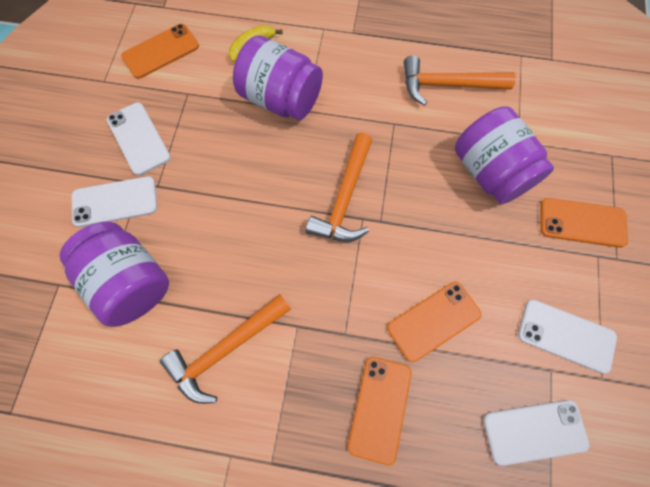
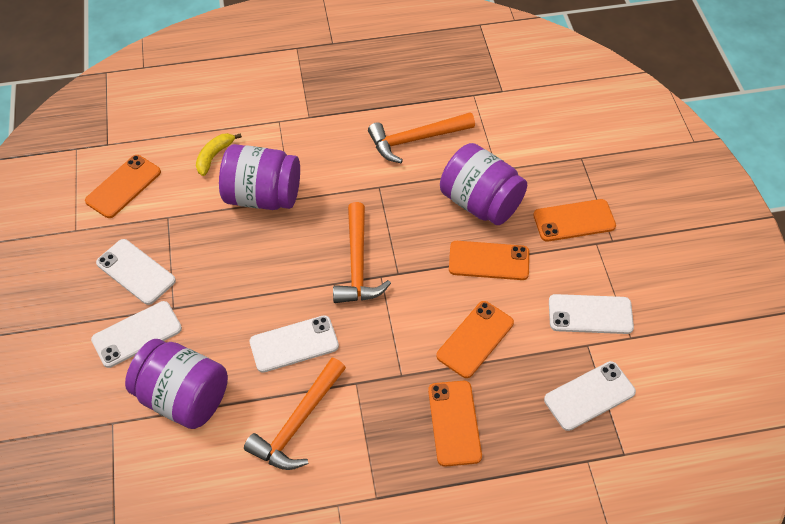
camera: 20 degrees left, 15 degrees down
(253, 262) = (294, 344): none -> white phone
(477, 238) = (489, 261): none -> orange phone

